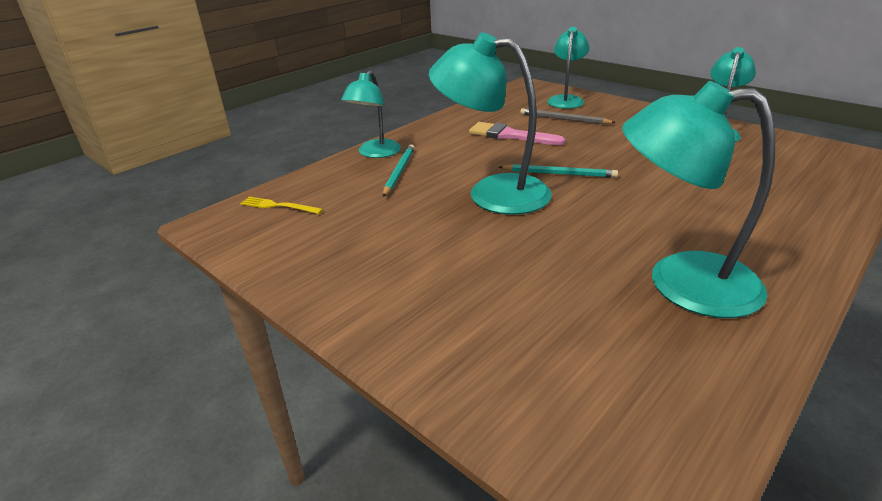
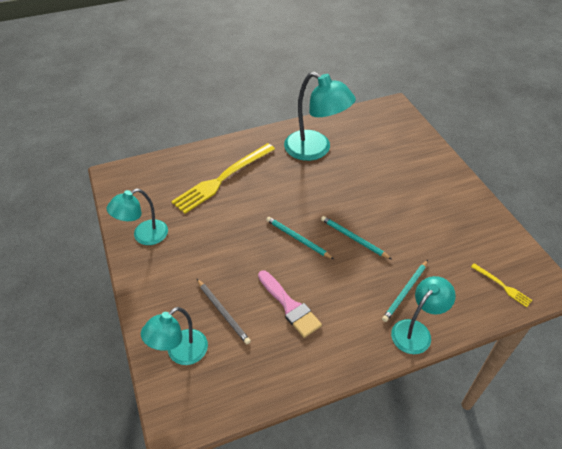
camera: 155 degrees left, 15 degrees up
(492, 193) = (353, 238): turquoise lamp -> turquoise pencil
(742, 195) = (222, 179): none -> yellow fork

